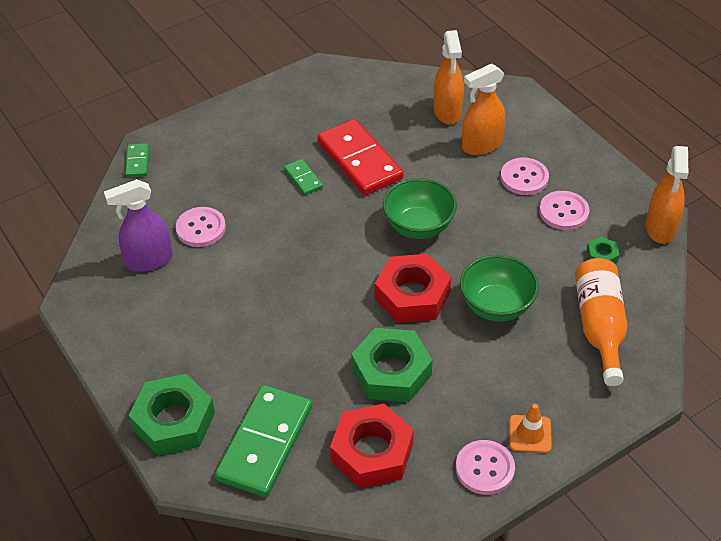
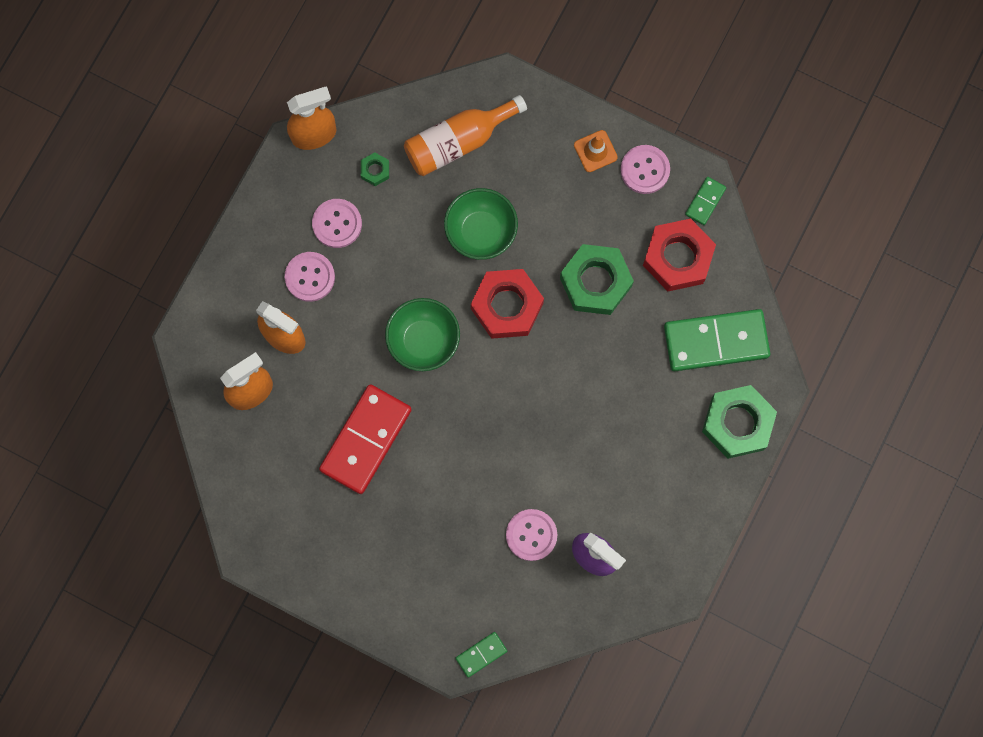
camera: 120 degrees left, 30 degrees up
(303, 179) = (418, 479): green domino -> green domino (705, 201)

